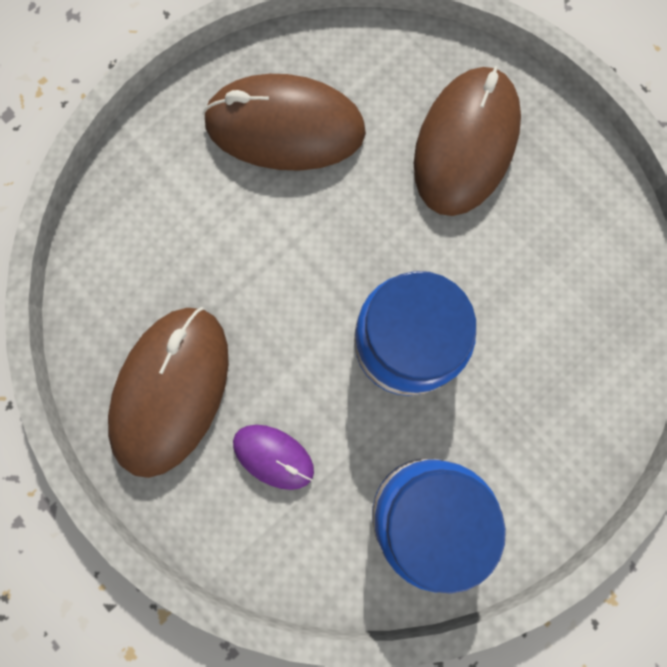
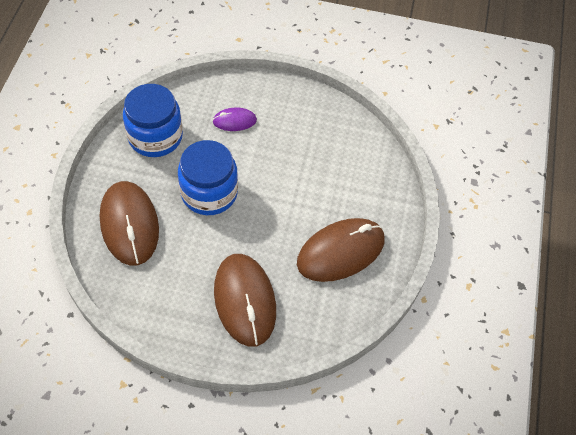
camera: 140 degrees right, 20 degrees down
(171, 390) = (296, 119): brown mouse -> brown mouse (129, 224)

